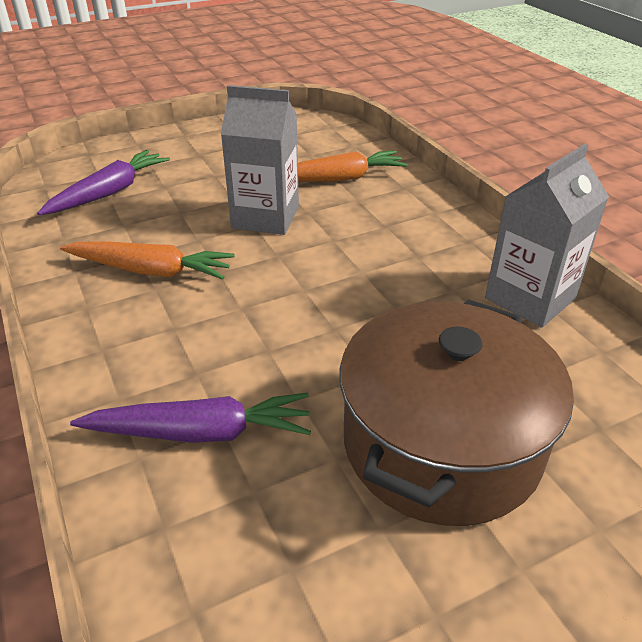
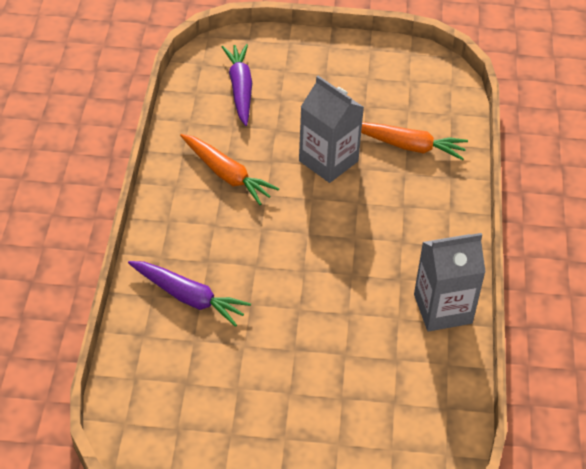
camera: 30 degrees right, 10 degrees up
(109, 192) = (240, 89): purple carrot -> purple carrot turned 75 degrees counterclockwise
(441, 444) = (302, 366): brown pot -> none

